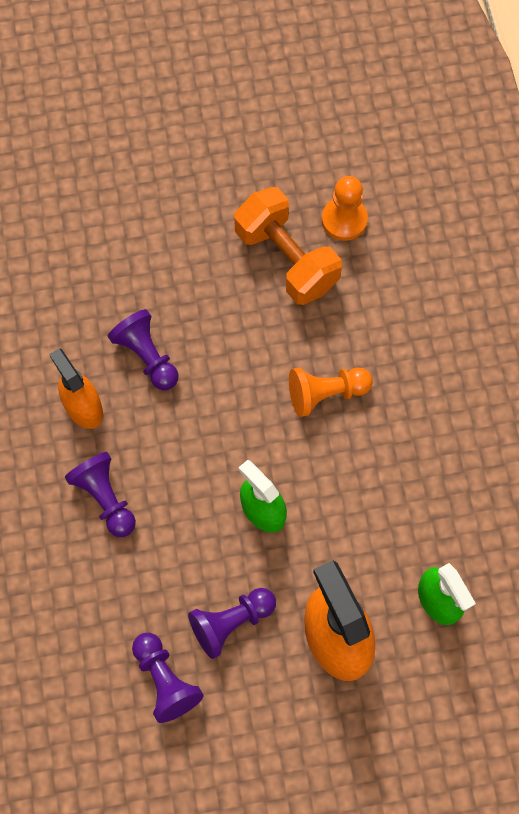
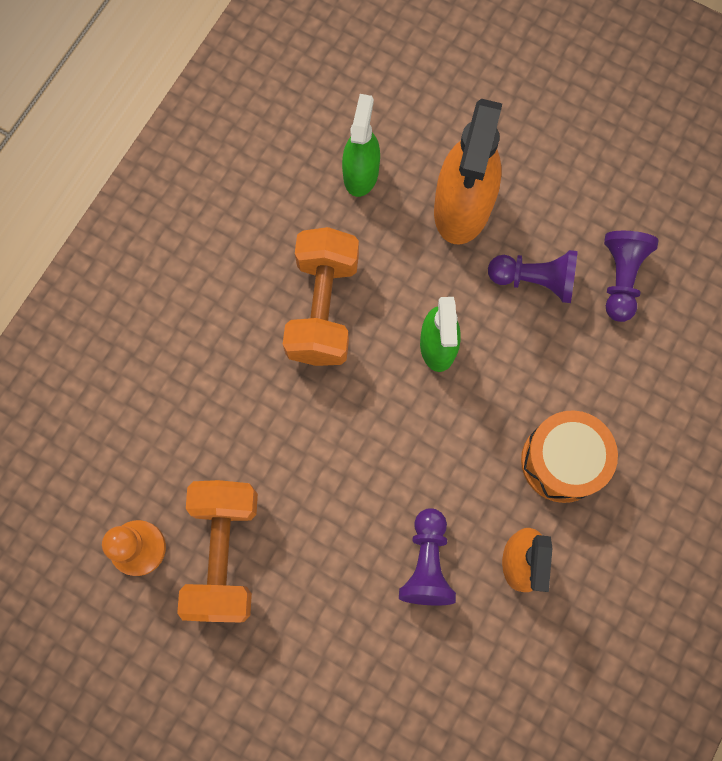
camera: 140 degrees left, 5 degrees up
(105, 498) = (562, 461): purple pawn -> orange drum
(326, 393) = (301, 400): orange pawn -> none
(370, 470) = (323, 308): none -> orange dumbbell

